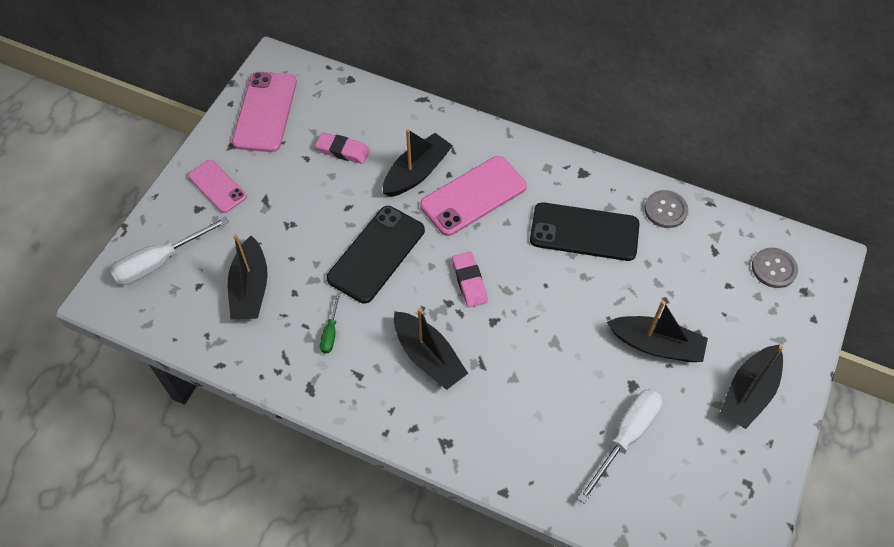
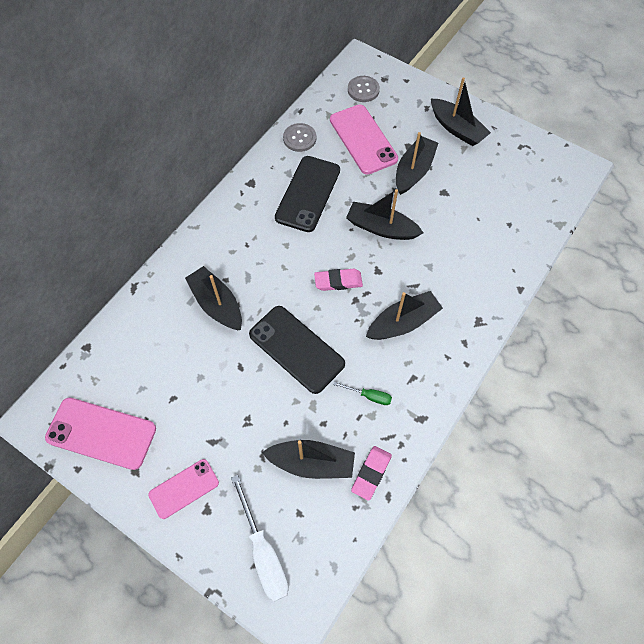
camera: 80 degrees left, 5 degrees up
(343, 150) = (173, 364): pink eraser -> pink eraser (371, 473)
(473, 196) = (253, 264): pink phone -> pink phone (363, 139)
(556, 318) = (381, 228): none -> black boat
(626, 437) = (483, 205): white screwdriver -> none

